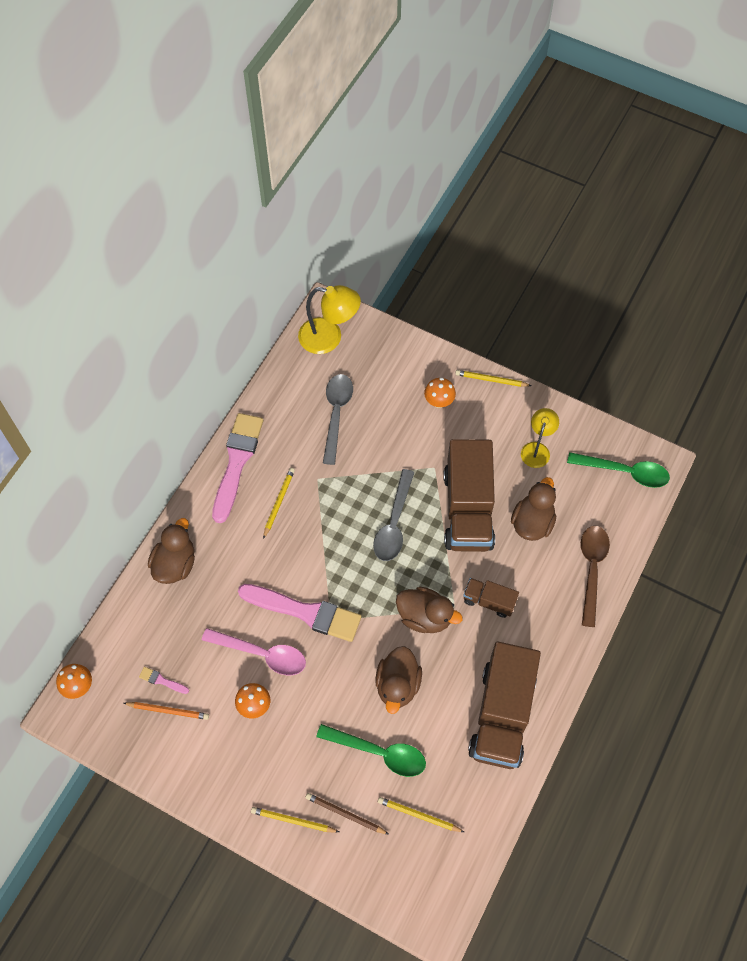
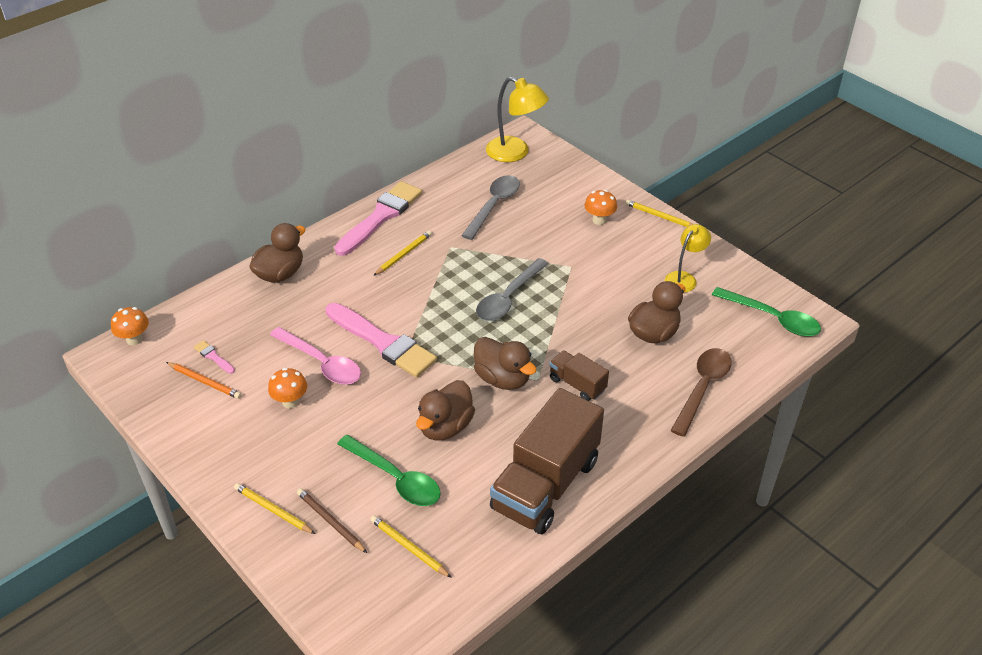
camera: 20 degrees right, 20 degrees down
(468, 509) = (589, 306): brown truck -> none

